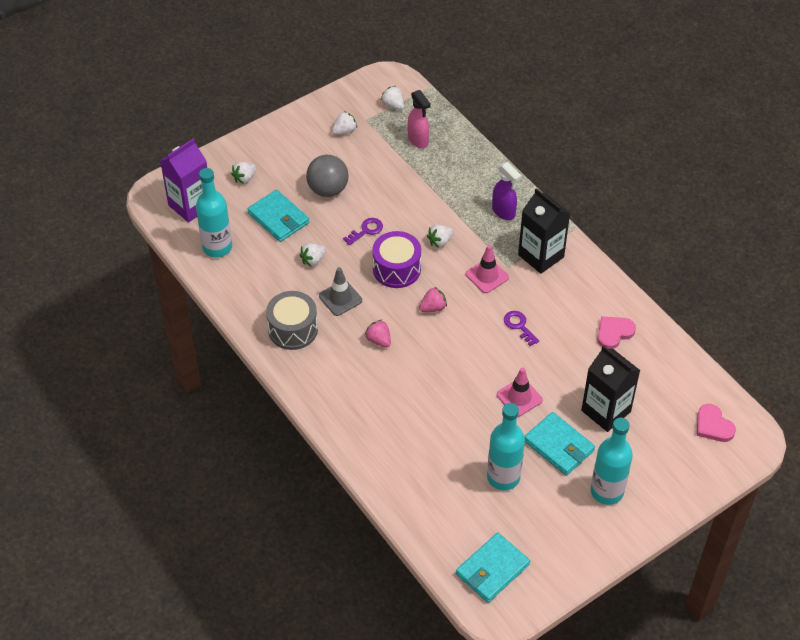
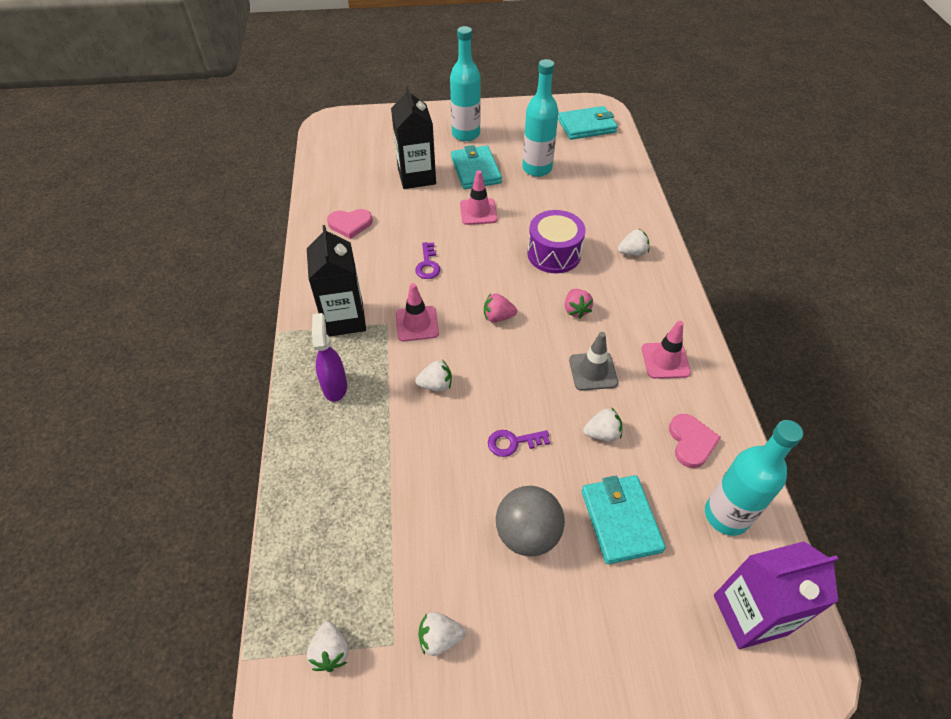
camera: 150 degrees left, 0 degrees up
(244, 178) = (644, 624): white strawberry -> white strawberry (632, 252)
(293, 329) = (665, 360): grey drum -> pink traffic cone
(396, 269) = (508, 376): purple drum -> purple drum (554, 254)
(418, 140) = (347, 554): pink spray bottle -> none
(713, 425) = (347, 139): pink heart -> pink heart (691, 442)

